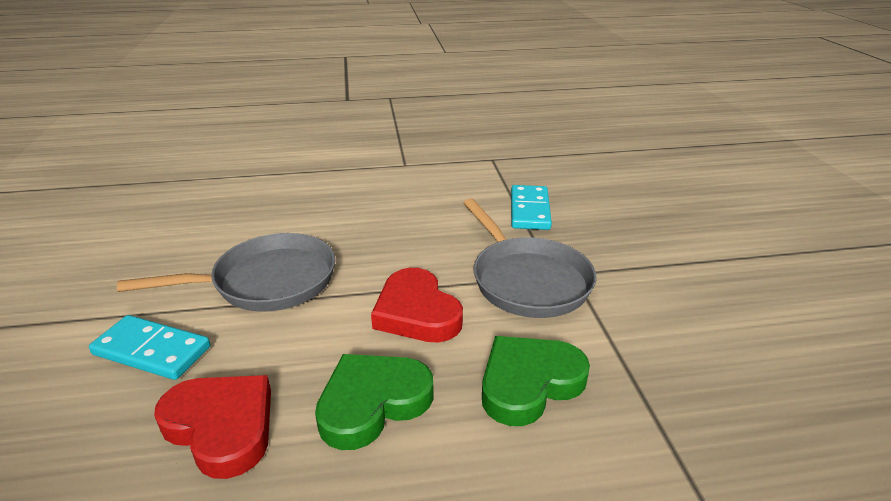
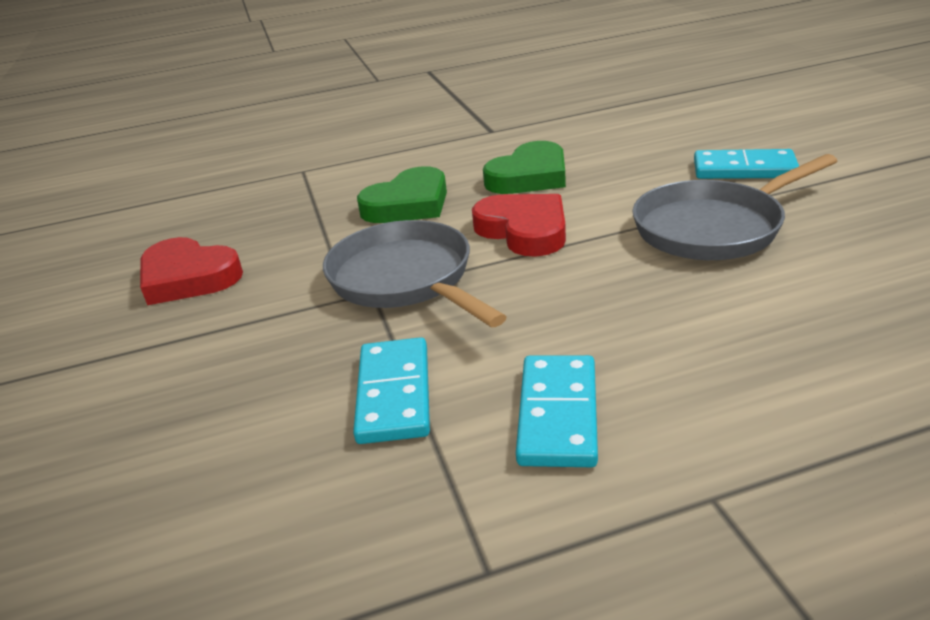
camera: 175 degrees right, 0 degrees up
(222, 427) = (628, 152): red heart -> red heart (188, 277)
(449, 192) = (557, 414): none -> turquoise domino

